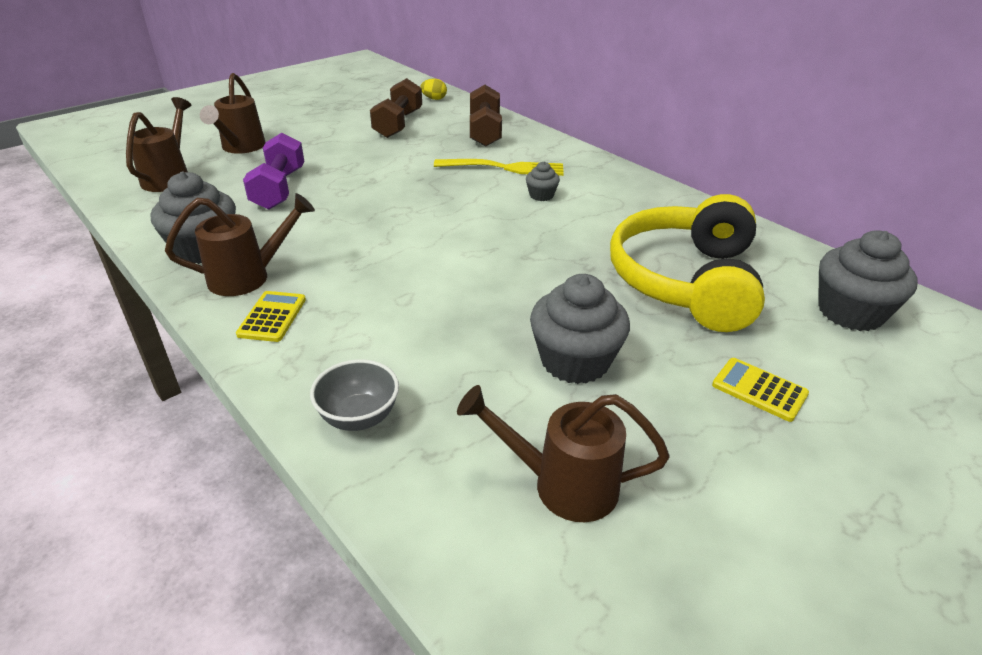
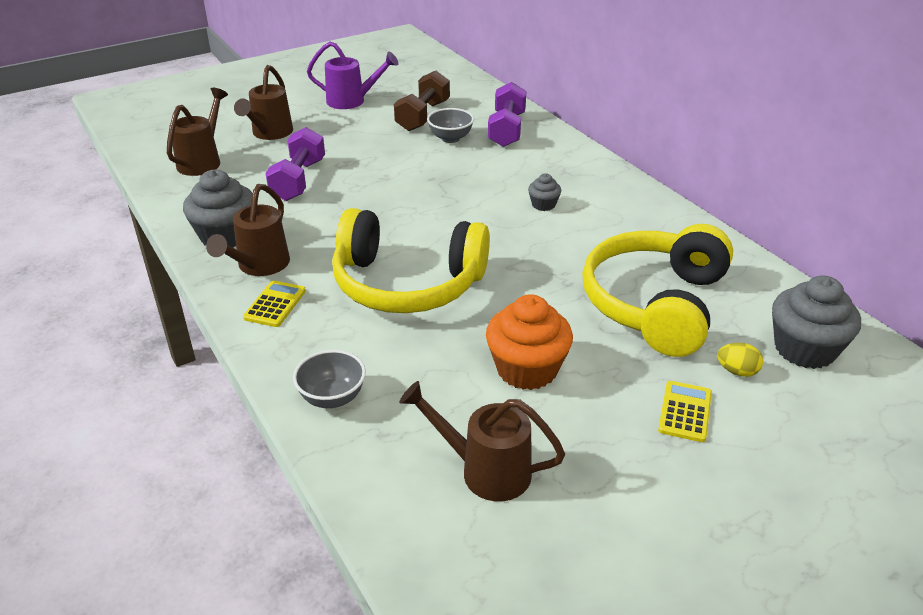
camera: 10 degrees right, 0 degrees up
(248, 277) = (259, 266): brown watering can -> brown watering can turned 120 degrees clockwise
(322, 115) = (351, 101): none -> purple watering can
(419, 282) = (407, 284): none -> yellow headphones
(431, 142) = (450, 138): none -> grey bowl
(434, 99) = (465, 88): yellow egg -> yellow egg (737, 371)
(485, 131) = (507, 130): brown dumbbell -> purple dumbbell
(503, 168) = (514, 172): yellow fork -> none
(575, 361) = (527, 369): grey cupcake -> orange cupcake
(759, 390) = (685, 412): yellow calculator -> yellow calculator turned 60 degrees clockwise

